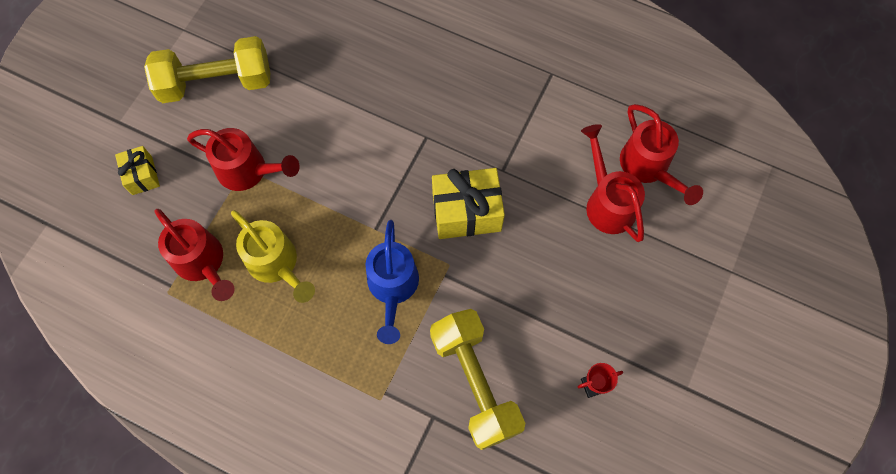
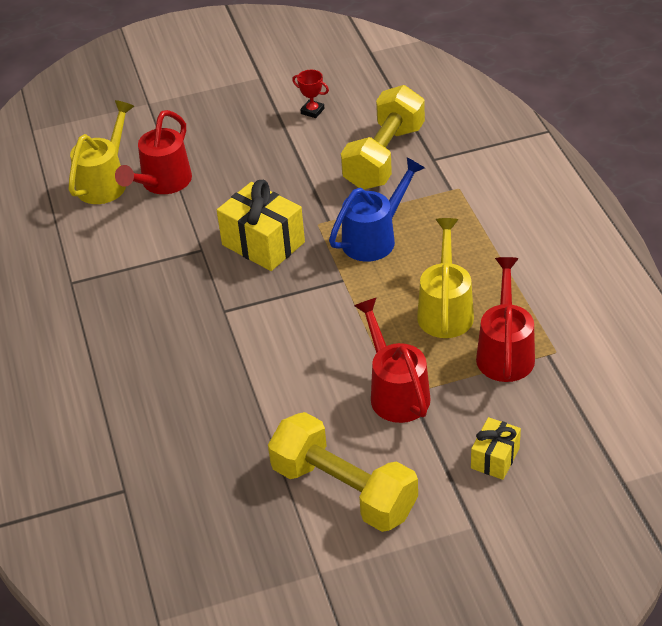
camera: 130 degrees left, 25 degrees down
(648, 167) = (105, 182): red watering can -> yellow watering can

